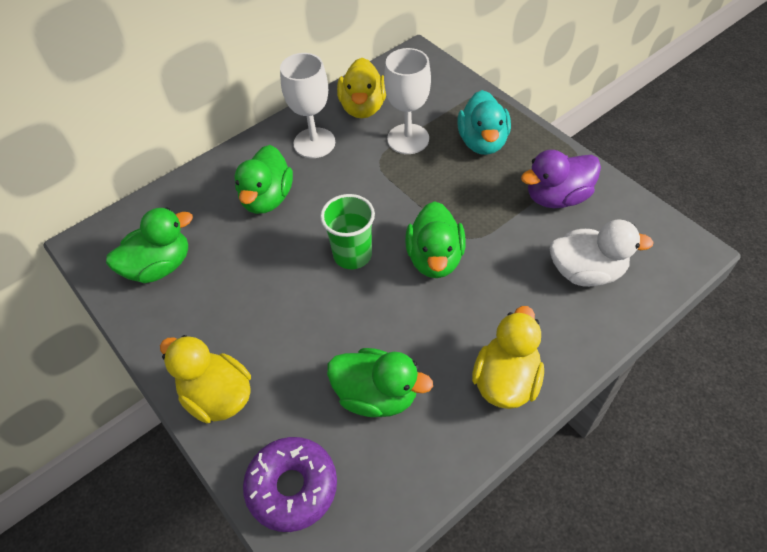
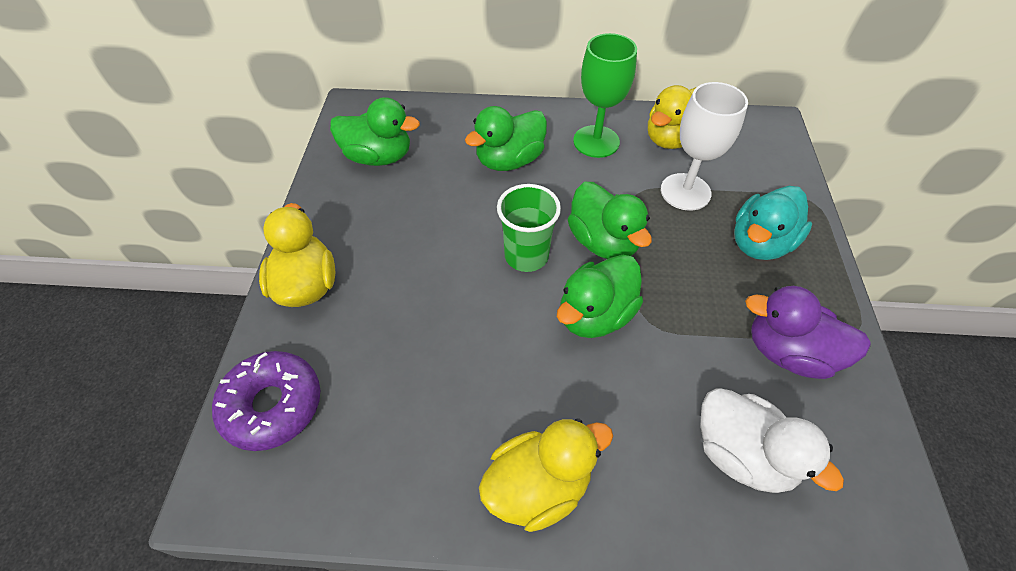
camera: 40 degrees right, 0 degrees up
(314, 143) = (596, 141): white goblet -> green goblet
(376, 395) = (414, 391): green duck -> green duck (603, 242)

